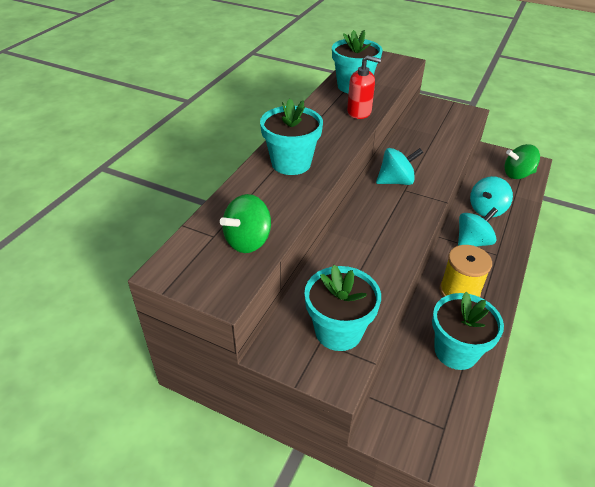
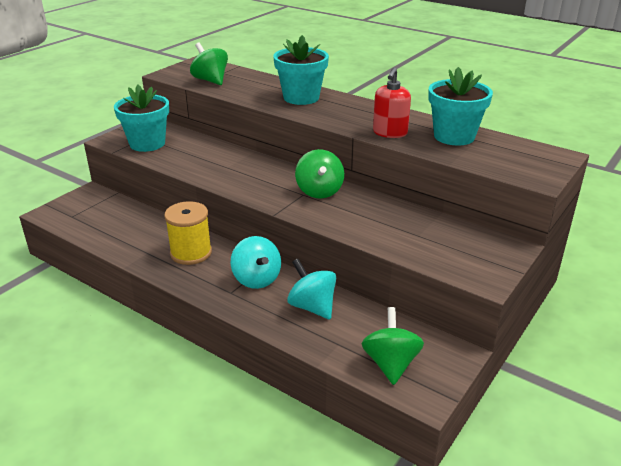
camera: 100 degrees right, 10 degrees down
(396, 181) = (319, 191): turquoise spinning top -> green spinning top
(456, 351) = (128, 235): turquoise flower pot -> none

